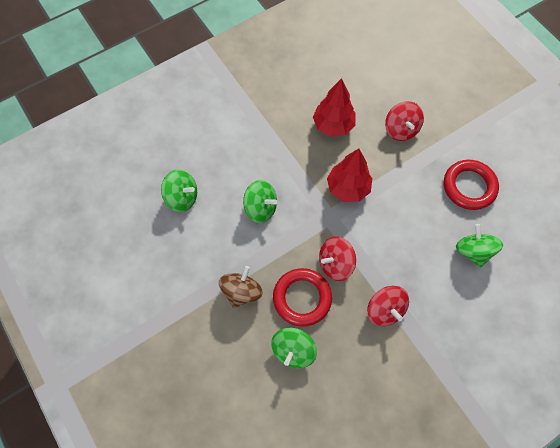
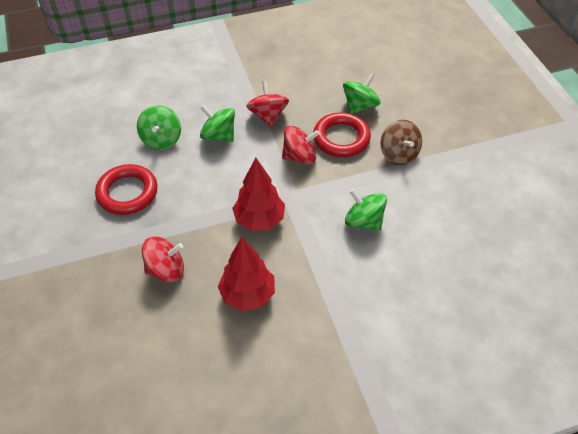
camera: 165 degrees left, 15 degrees down
(182, 197) = (454, 251): green spinning top -> green spinning top (218, 135)
(241, 291) = (398, 154): brown spinning top -> brown spinning top turned 60 degrees counterclockwise
(401, 129) = (166, 269): red spinning top -> red spinning top turned 75 degrees clockwise

